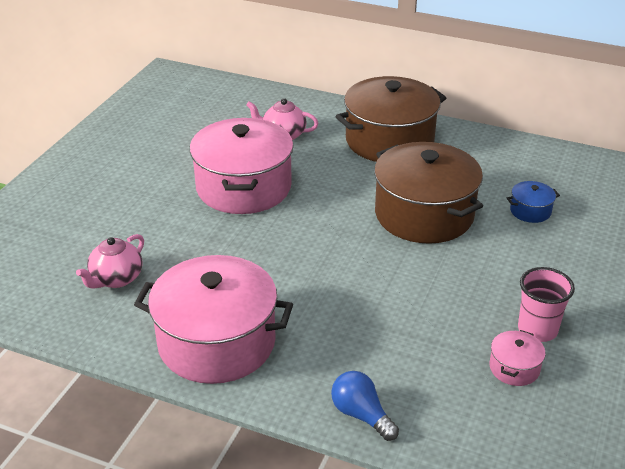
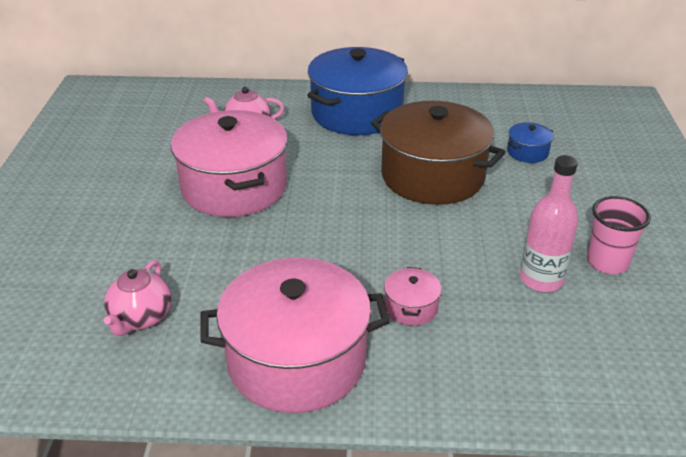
camera: 20 degrees left, 0 degrees up
(361, 415) = (497, 398): blue light bulb -> none
(389, 141) = (357, 113): brown pot -> blue pot
(464, 329) = (541, 280): none -> pink bottle
(514, 368) = (611, 306): pink pot -> pink pot (411, 307)

